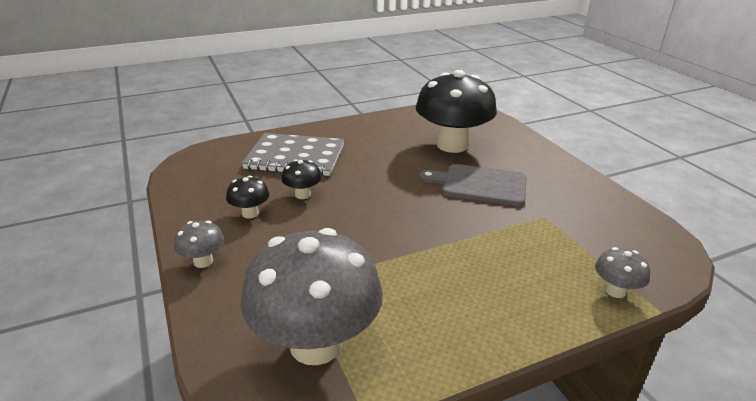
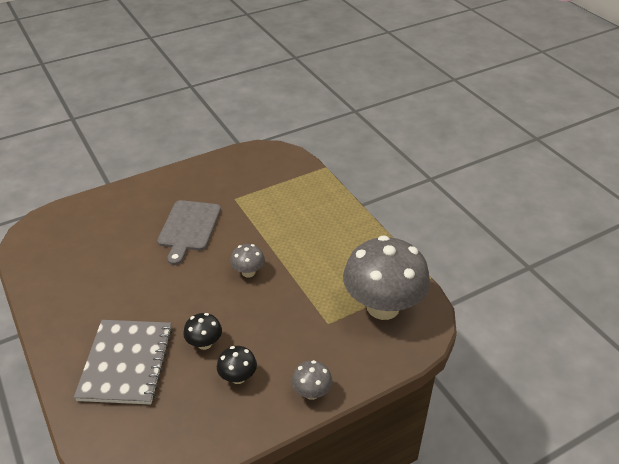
camera: 95 degrees left, 10 degrees up
(452, 145) = (113, 243): black mushroom -> none
(615, 291) = (311, 180): grey mushroom -> grey mushroom (248, 272)

